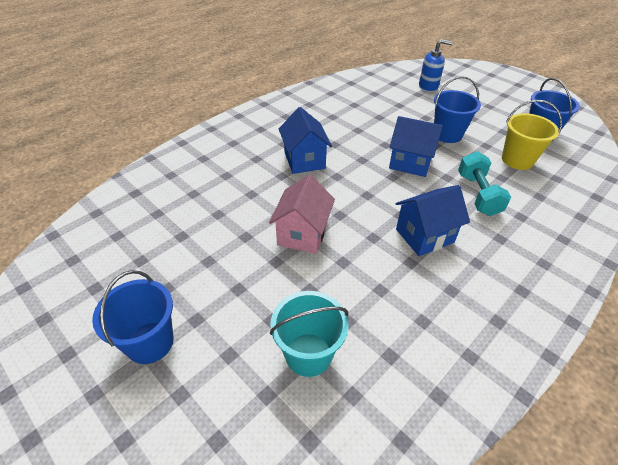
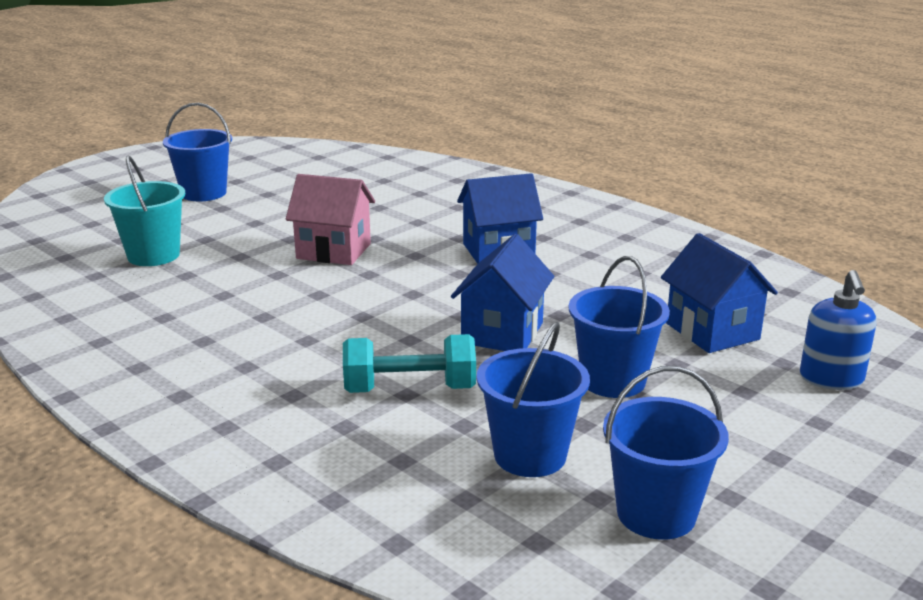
camera: 90 degrees right, 20 degrees down
(424, 236) = (313, 330): blue house -> blue house (712, 331)
(517, 160) = (530, 455): yellow bucket -> blue bucket

